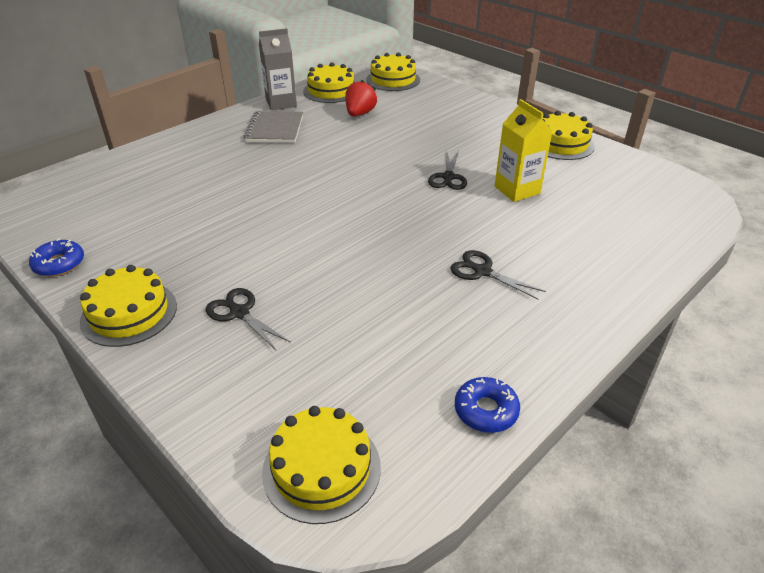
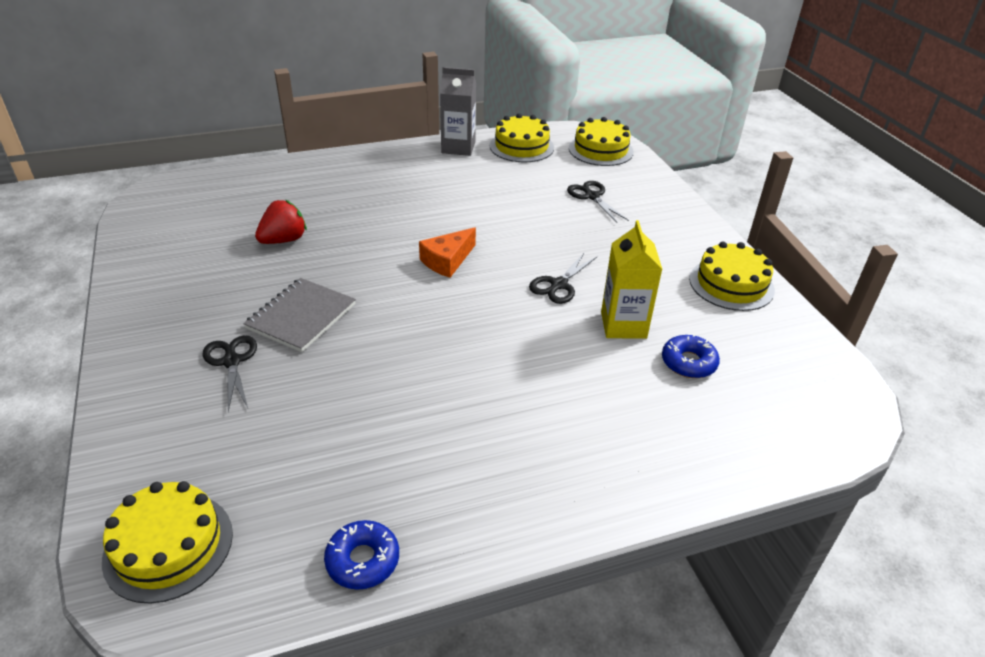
camera: 25 degrees right, 0 degrees up
(59, 264) = (131, 258): blue donut -> blue donut (688, 362)
(129, 313) = (145, 326): yellow cake -> none
(275, 129) = (427, 176): grey notebook -> grey notebook (301, 316)
(349, 185) = (447, 261): none -> orange cheese
(360, 114) = (528, 182): red strawberry -> red strawberry (284, 240)
(481, 271) = (497, 406): black scissors -> black scissors (591, 196)

